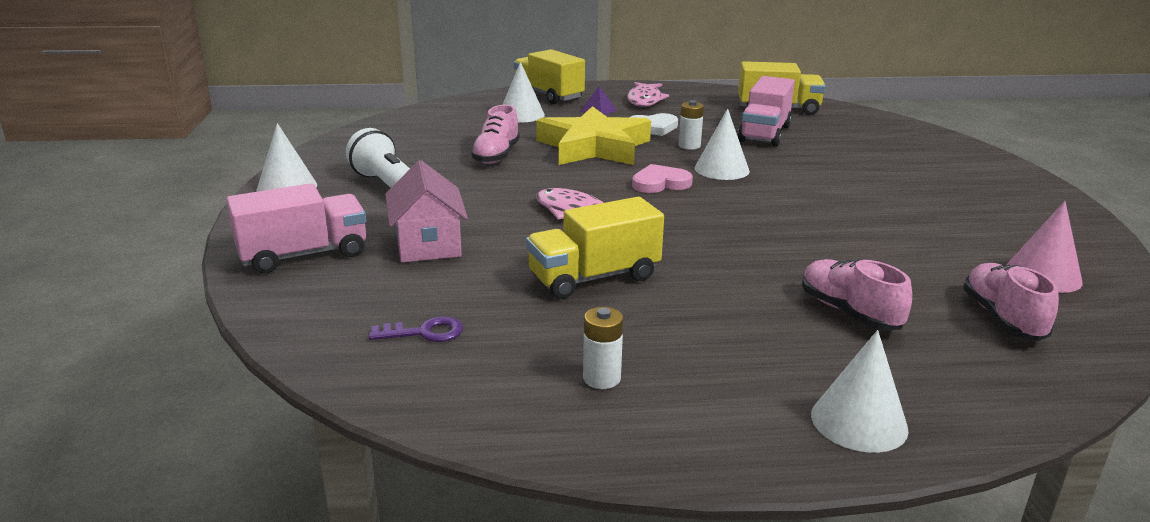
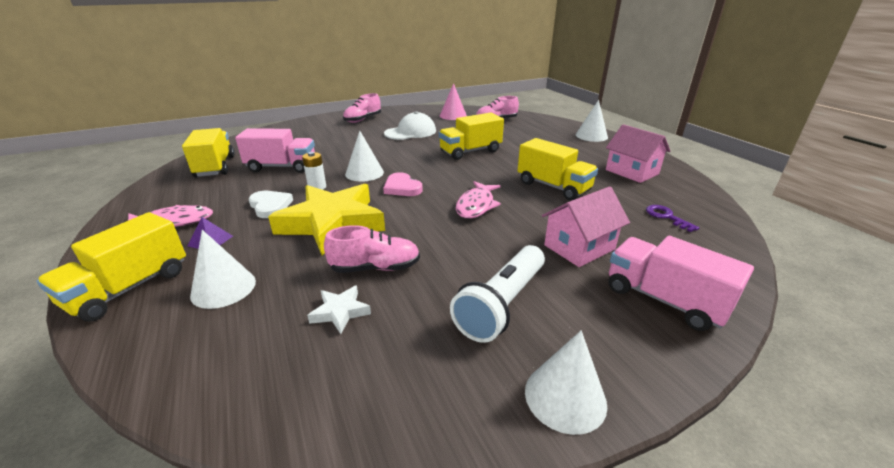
camera: 110 degrees left, 5 degrees up
(452, 141) = (340, 312): none -> white star
(601, 378) = (632, 172): white battery -> pink house
(784, 248) = (470, 151): none -> yellow truck
(849, 312) = (520, 139): pink shoe -> pink shoe (363, 119)
(908, 217) = (410, 132): none -> white cap

